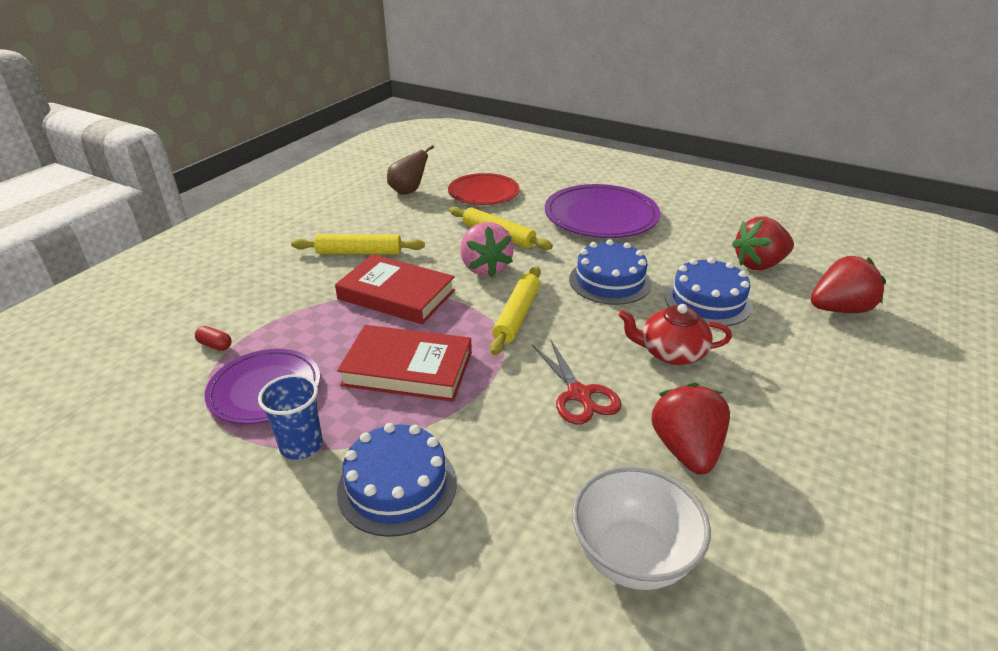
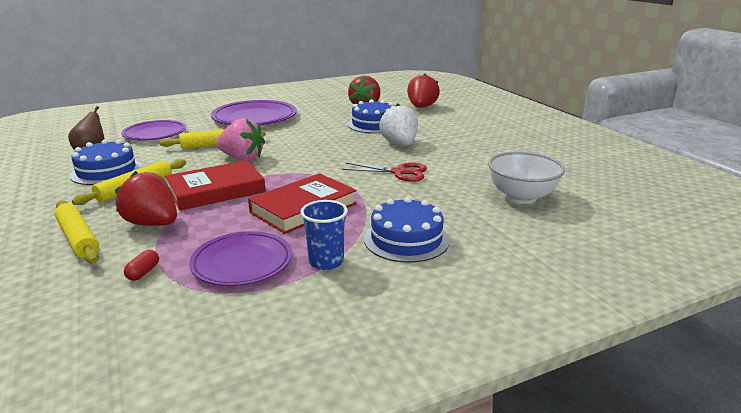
camera: 55 degrees left, 10 degrees down
(215, 345) = (143, 272): red capsule -> red capsule turned 45 degrees counterclockwise
(483, 193) = (155, 134): red plate -> purple plate
(517, 316) = (307, 165): yellow rolling pin -> yellow rolling pin (78, 238)
(609, 281) = (319, 136): blue cake -> blue cake (106, 171)
(671, 353) = (399, 144): red teapot -> white strawberry
(686, 450) = (469, 164): red strawberry -> red strawberry (152, 223)

